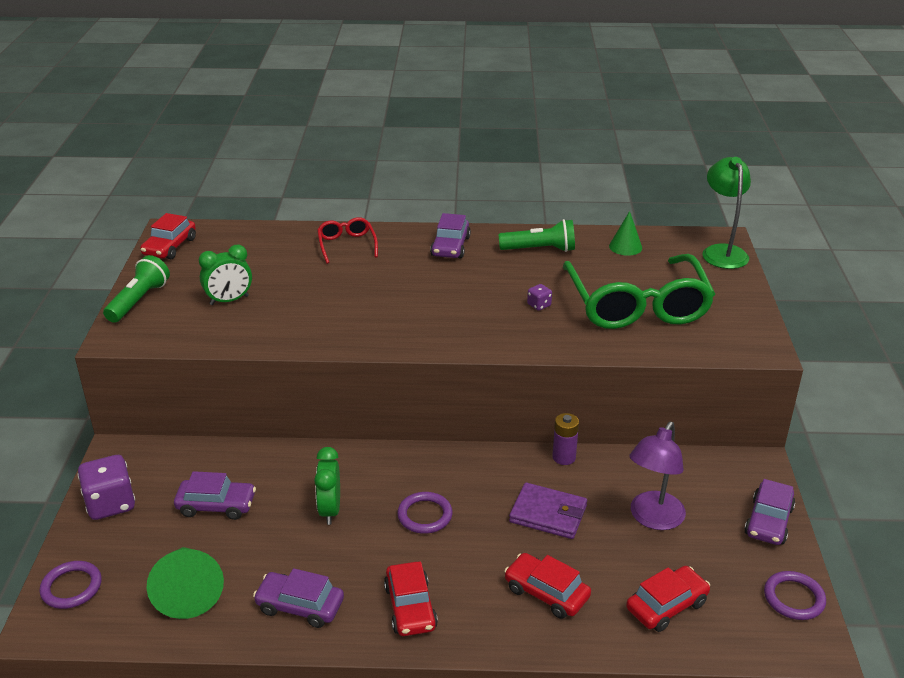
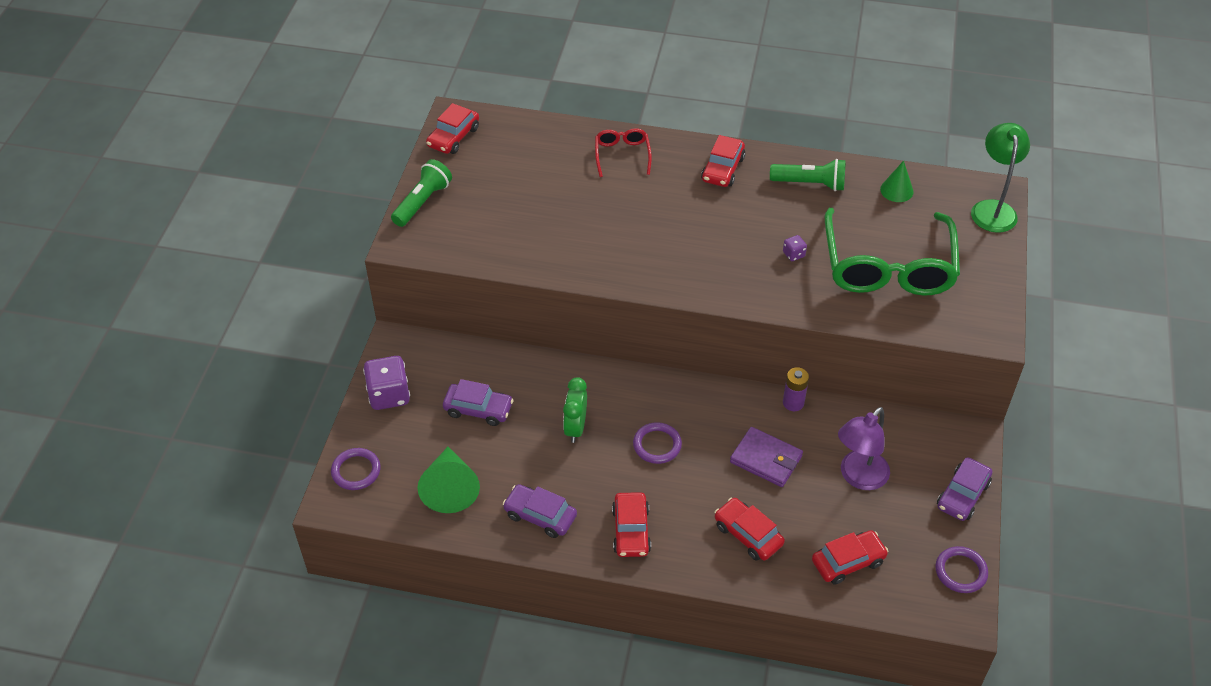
camera: 10 degrees right, 15 degrees up
(229, 300) = (504, 212): green clock -> none
(450, 246) = (722, 169): purple car -> red car

